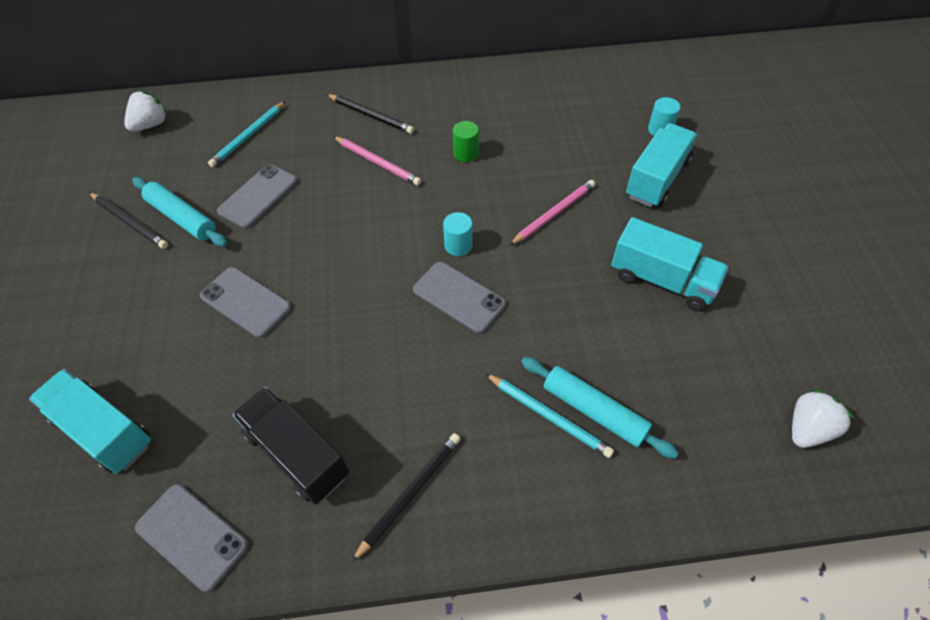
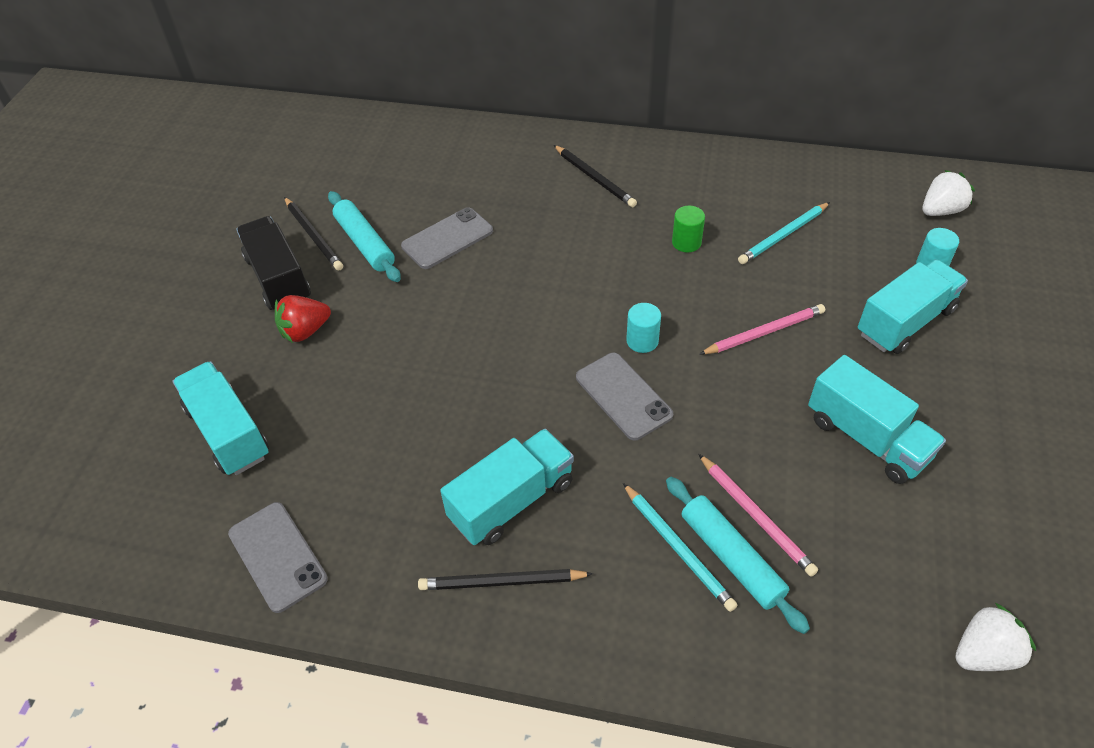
camera: 20 degrees right, 5 degrees down
(150, 313) = (305, 331): none -> red strawberry
(151, 125) = (364, 141): white strawberry -> white strawberry (940, 210)
(246, 302) = (400, 344): grey phone -> none
(248, 136) = (457, 173): turquoise pencil -> turquoise pencil (783, 235)
(297, 454) = (401, 508): black truck -> black truck (278, 279)
(378, 162) = (584, 231): pink pencil -> pink pencil (756, 516)
(394, 417) = (511, 501): none -> turquoise truck
(410, 493) = (501, 582): black pencil -> black pencil turned 150 degrees counterclockwise

